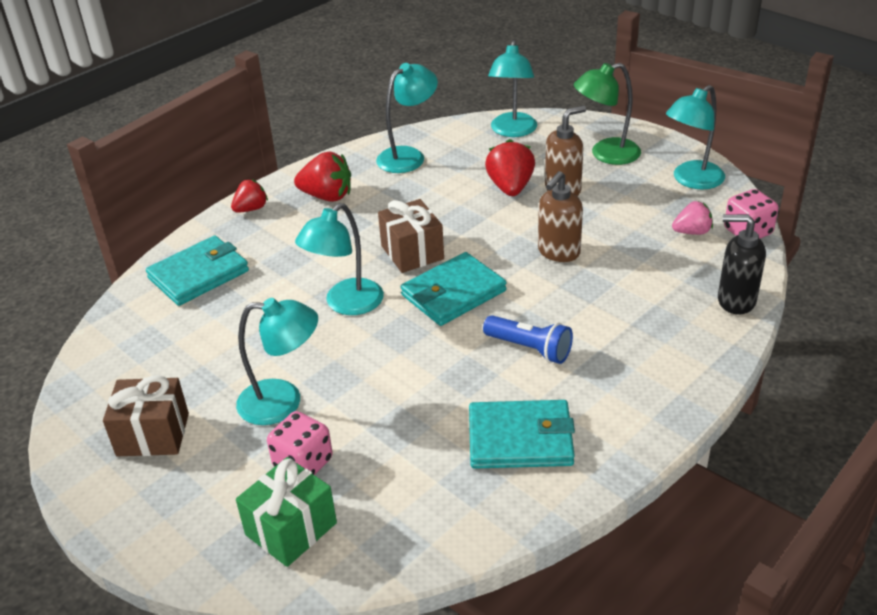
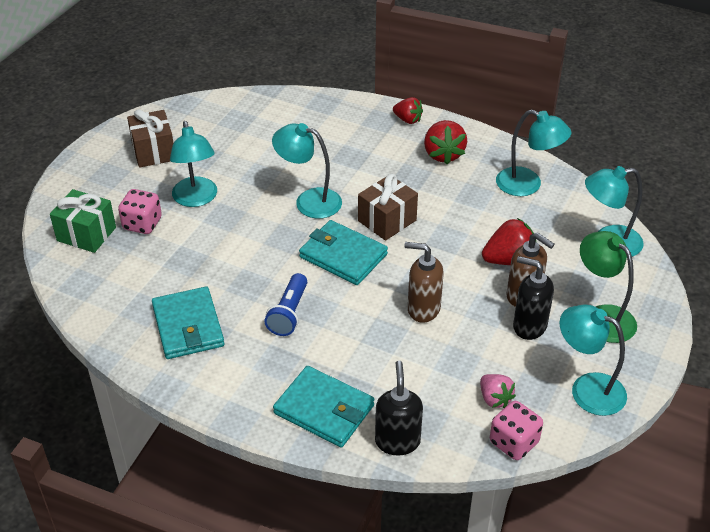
camera: 70 degrees right, 5 degrees up
(199, 274) = (317, 119): turquoise wallet -> turquoise wallet (324, 409)
(604, 194) = (529, 326): none -> black soap dispenser

